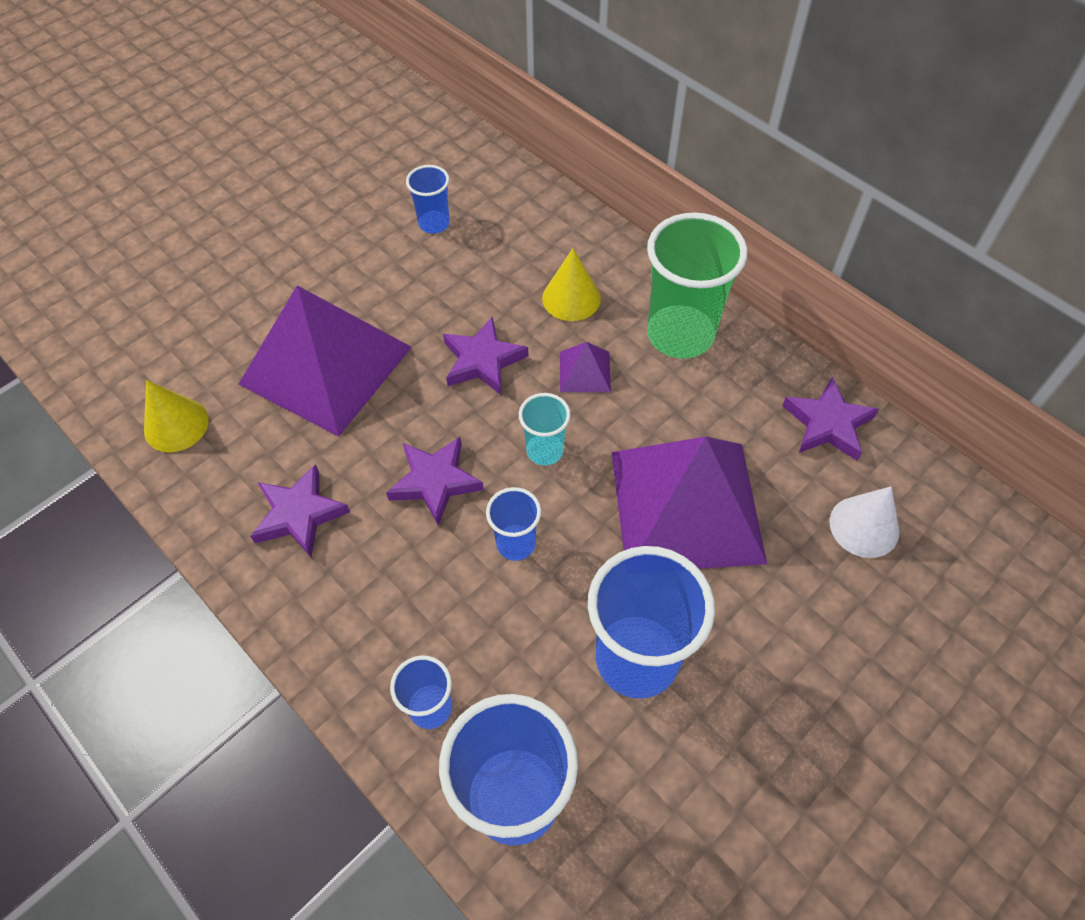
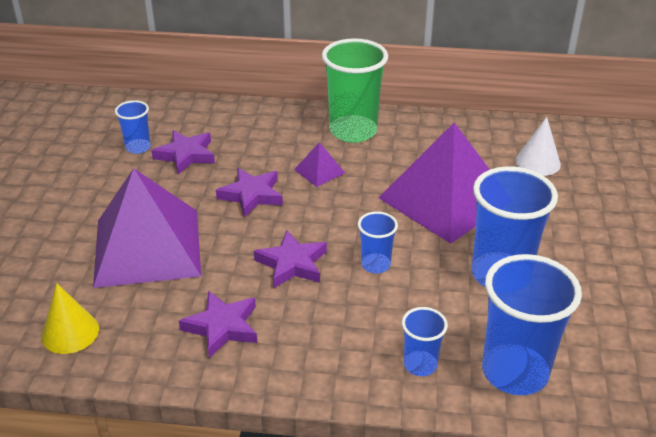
camera: 40 degrees left, 20 degrees down
(545, 451) = (340, 216): turquoise cup -> none
(571, 298) = (271, 143): yellow cone -> none
(828, 424) = (472, 131): purple star -> purple star (186, 155)

